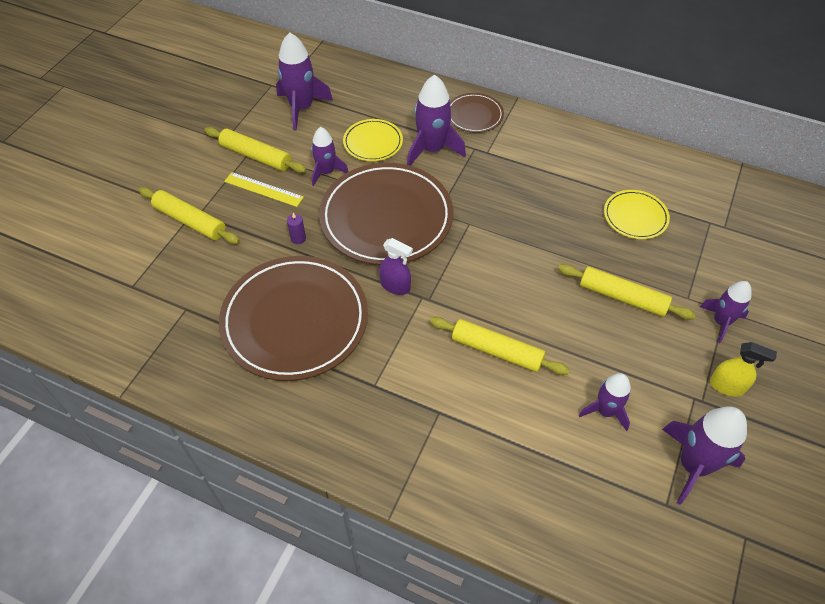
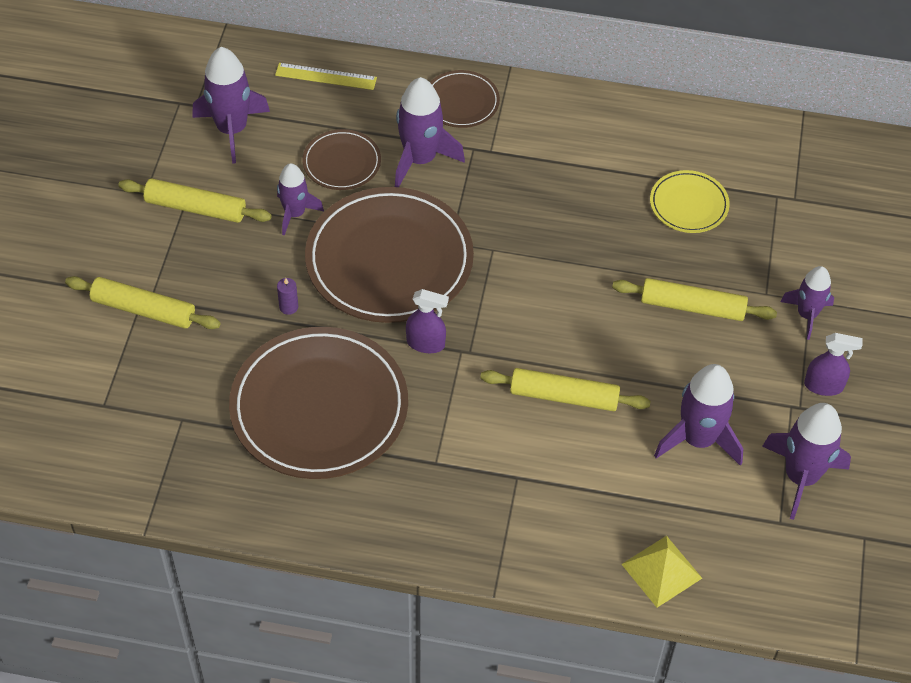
camera: 15 degrees left, 0 degrees up
(263, 189) = (222, 251): yellow ruler -> yellow ruler (326, 76)
(373, 142) = (342, 163): yellow plate -> brown plate
(547, 528) = (661, 571): none -> yellow pyramid
(605, 411) = (698, 439): purple rocket -> purple rocket, size x1.57
(727, 386) = (823, 386): yellow spray bottle -> purple spray bottle

